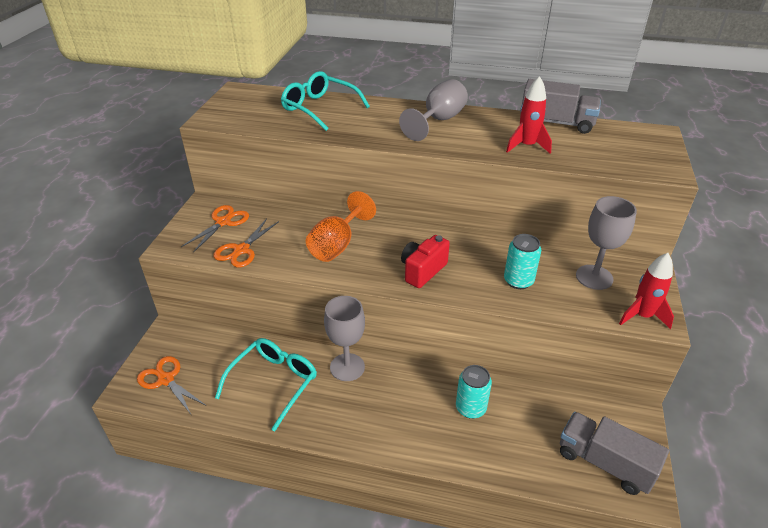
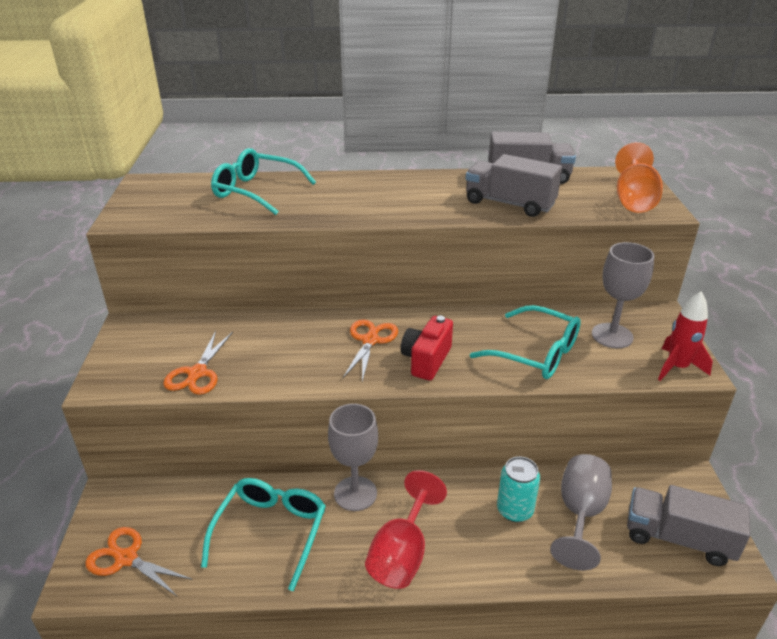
camera: 15 degrees left, 5 degrees down
(223, 222) = (161, 344): orange scissors -> orange scissors (370, 340)
(337, 245) = (314, 348): orange goblet -> orange goblet (633, 199)
(367, 422) = (402, 554): none -> red goblet
(438, 121) = (401, 189): grey goblet -> grey goblet (580, 514)
(518, 281) = (536, 353): turquoise can -> turquoise glasses
(527, 146) = (509, 204): red rocket -> grey truck

